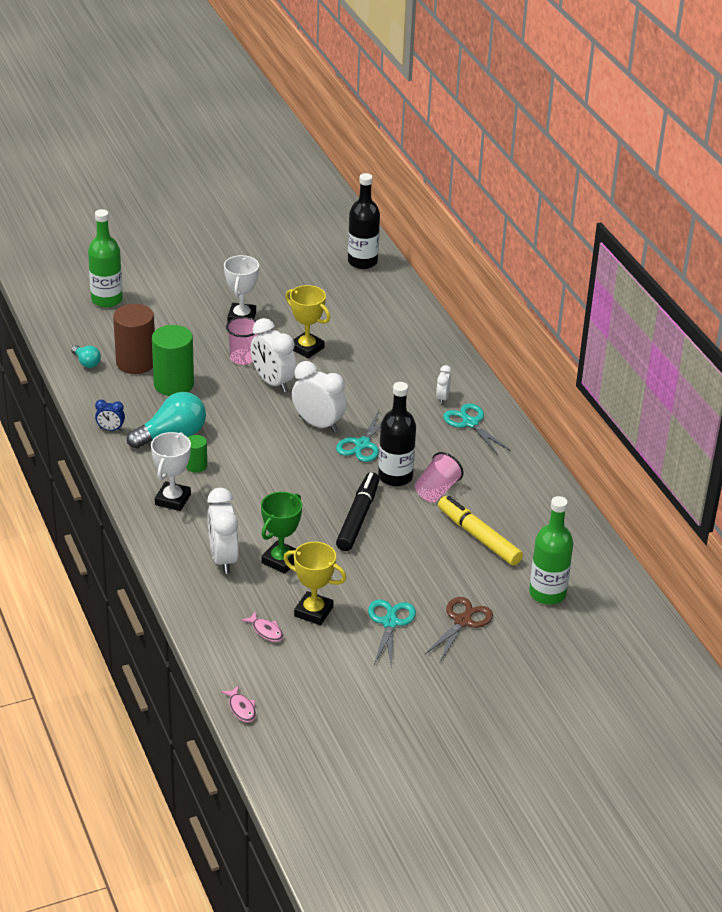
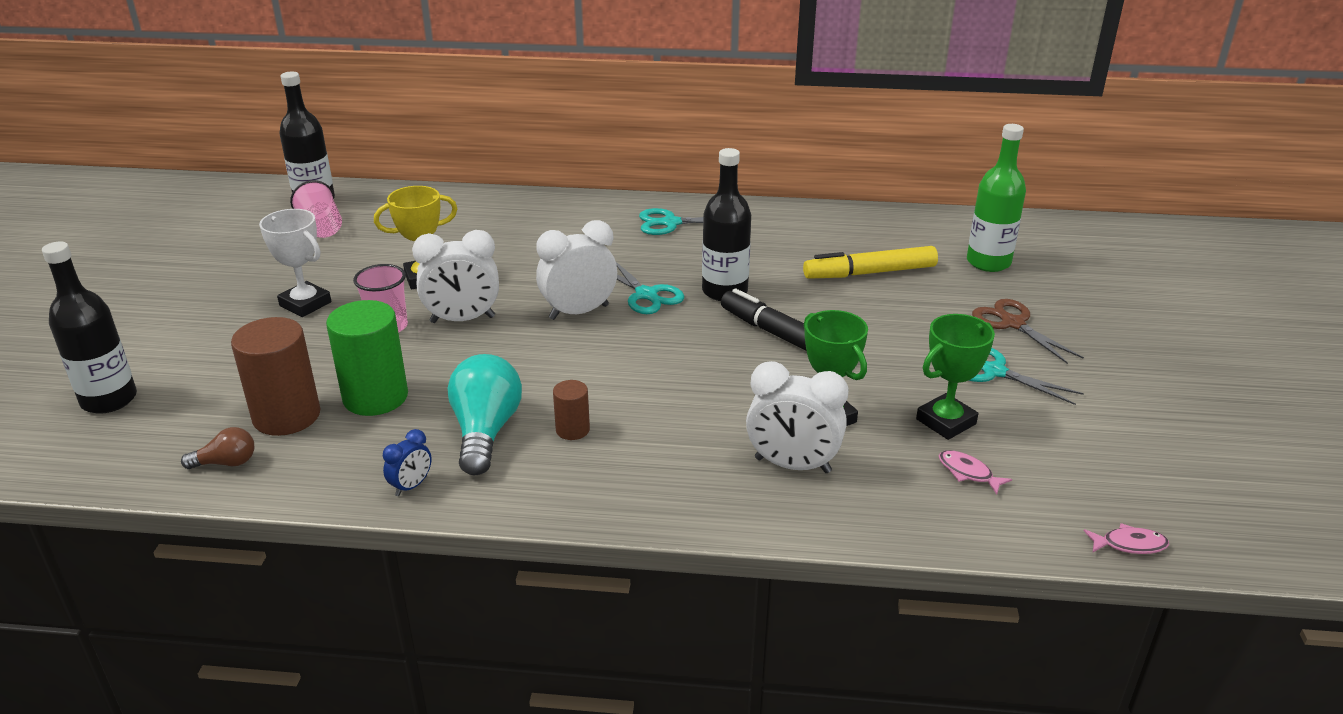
camera: 60 degrees left, 5 degrees down
(86, 362) = (226, 463): turquoise light bulb -> brown light bulb
(107, 300) = (109, 400): green bottle -> black bottle
(173, 499) = (628, 473): white trophy -> none
(196, 466) = (572, 430): green cylinder -> brown cylinder
(266, 631) = (968, 473): pink fish -> pink fish turned 120 degrees counterclockwise
(313, 611) = (946, 422): yellow trophy -> green trophy
(436, 490) = (770, 274): pink cup -> pink cup (321, 227)
(442, 398) = (612, 225): white clock -> none

